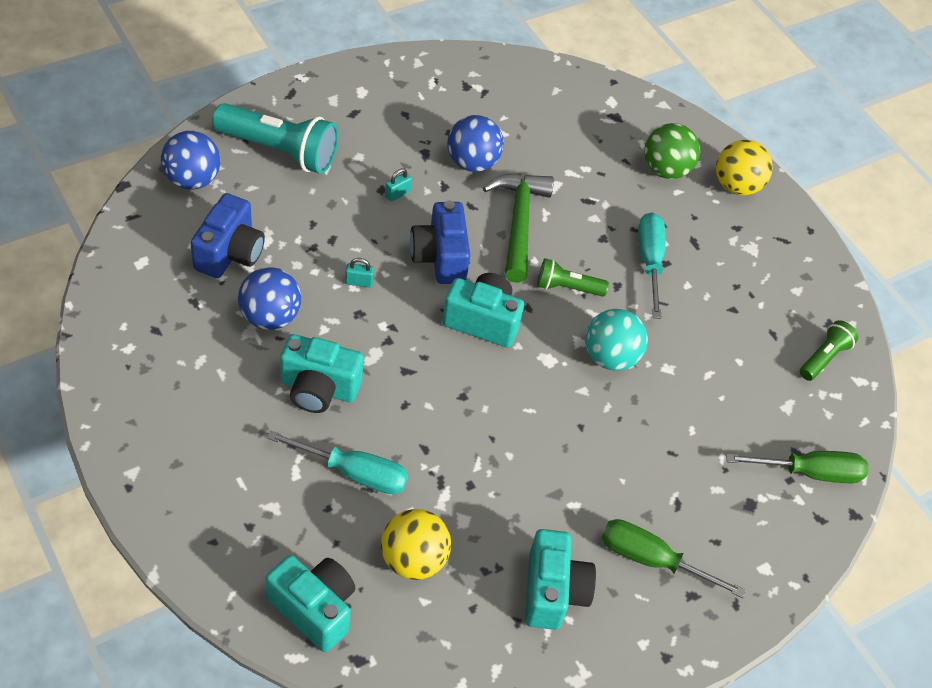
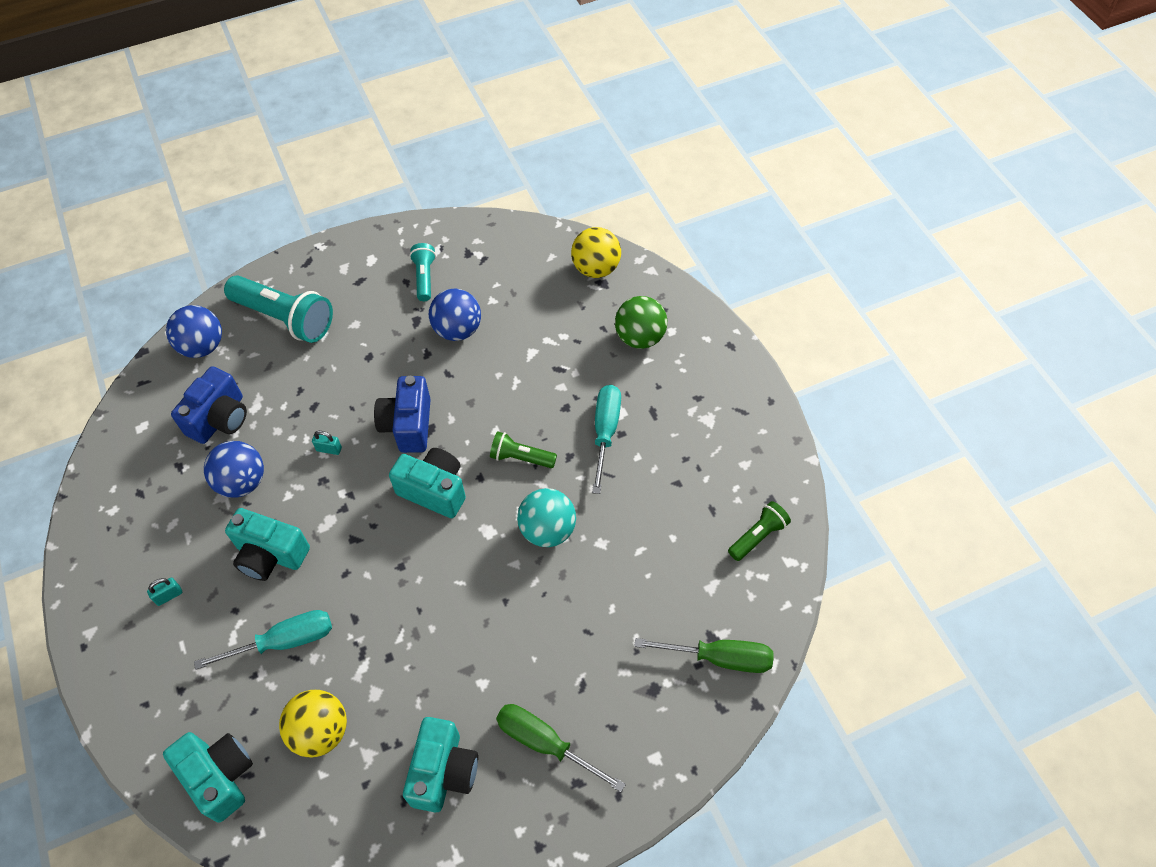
camera: 15 degrees right, 5 degrees up
(355, 473) = (285, 641): turquoise screwdriver -> turquoise screwdriver turned 45 degrees counterclockwise
(397, 194) = (382, 361): turquoise padlock -> turquoise padlock (169, 596)
(425, 110) = (424, 278): none -> turquoise flashlight
(518, 223) = (488, 391): green hammer -> none
(736, 186) = (706, 354): yellow ball -> yellow ball (596, 269)

